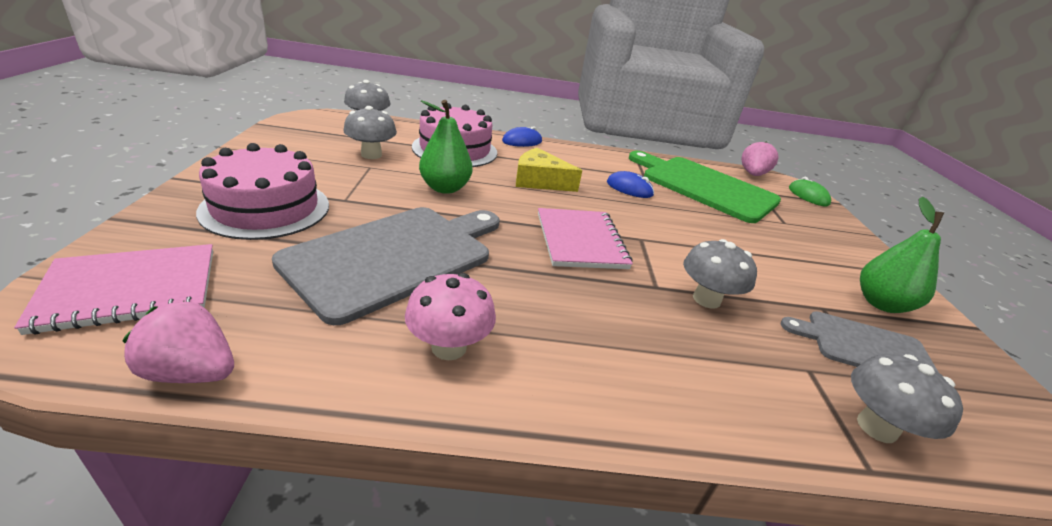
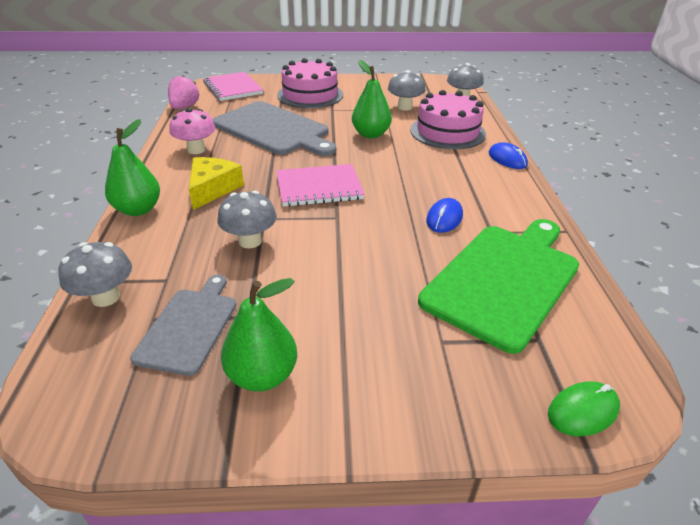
camera: 90 degrees right, 5 degrees up
(540, 181) = (417, 169): yellow cheese -> yellow cheese (212, 189)
(668, 416) = (138, 209): none -> green pear
(752, 174) = (615, 349): pink strawberry -> none

